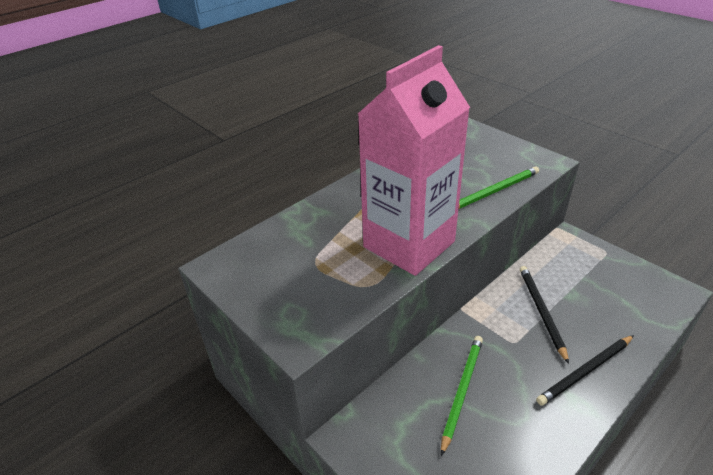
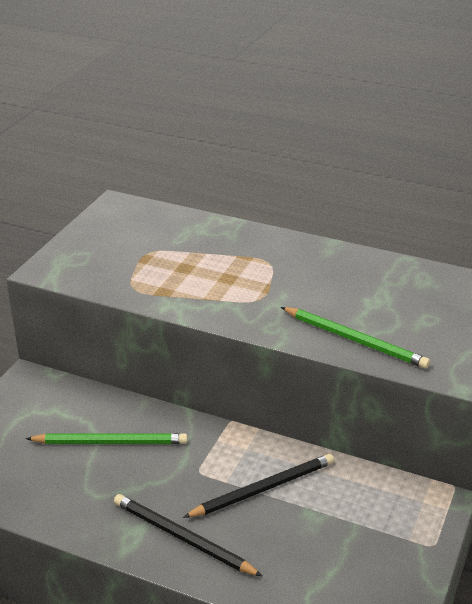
camera: 65 degrees right, 5 degrees down
(409, 244) = (210, 298): pink carton -> none

